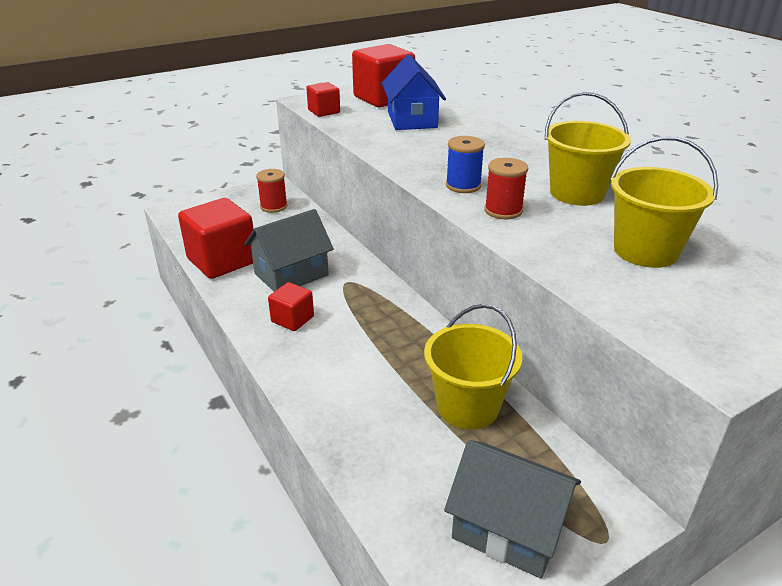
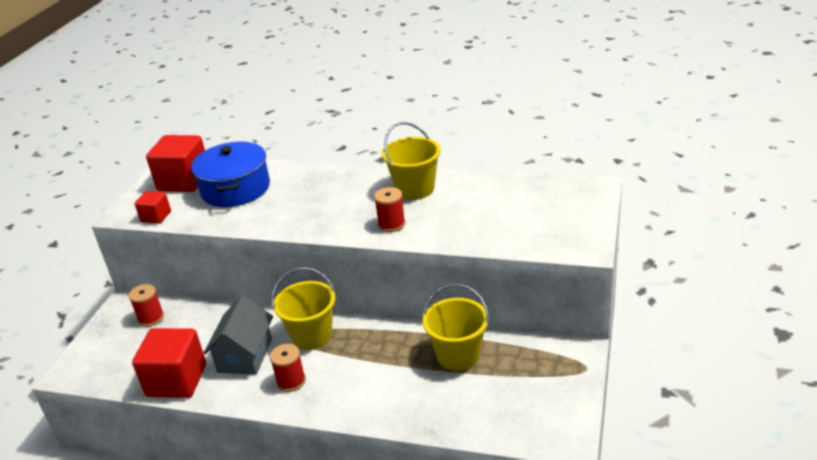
camera: 40 degrees left, 0 degrees up
(292, 319) = (291, 381): red cube -> red spool
(412, 120) = (235, 189): blue house -> blue pot
(463, 185) = (345, 221): blue spool -> none
(508, 528) = (545, 395): grey house -> none
(645, 251) = (491, 206): yellow bucket -> yellow bucket (312, 335)

